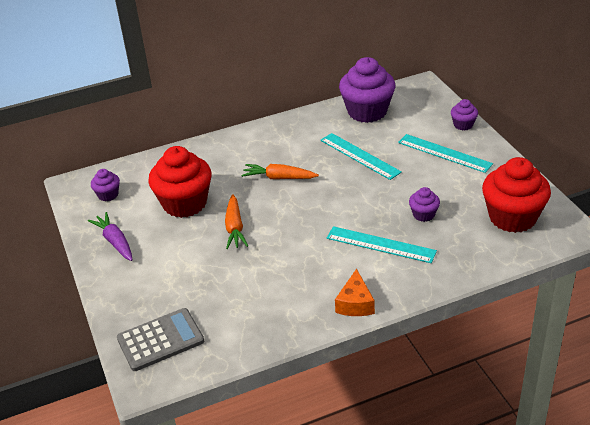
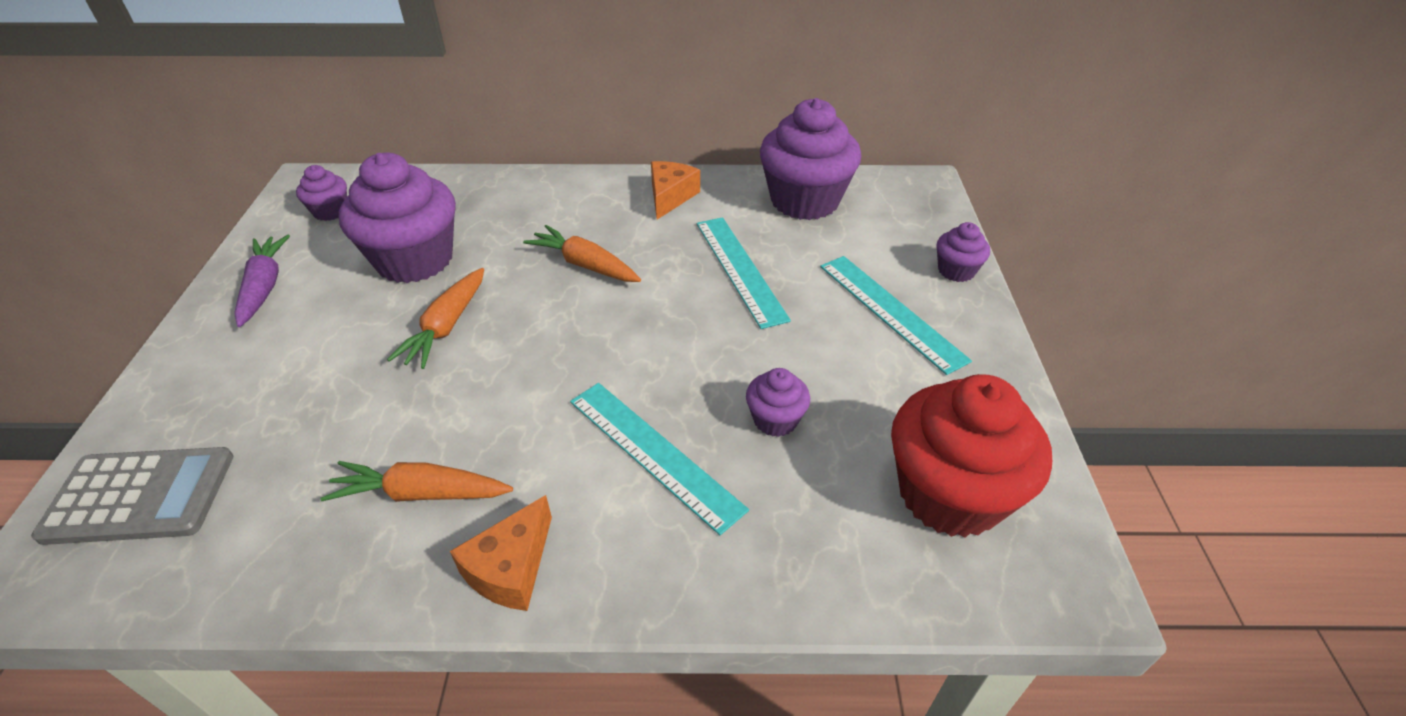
camera: 20 degrees right, 5 degrees up
(185, 203) = (414, 260): red cupcake -> purple cupcake
(291, 293) = (421, 493): none -> orange carrot
(294, 130) = (670, 197): none -> orange cheese

